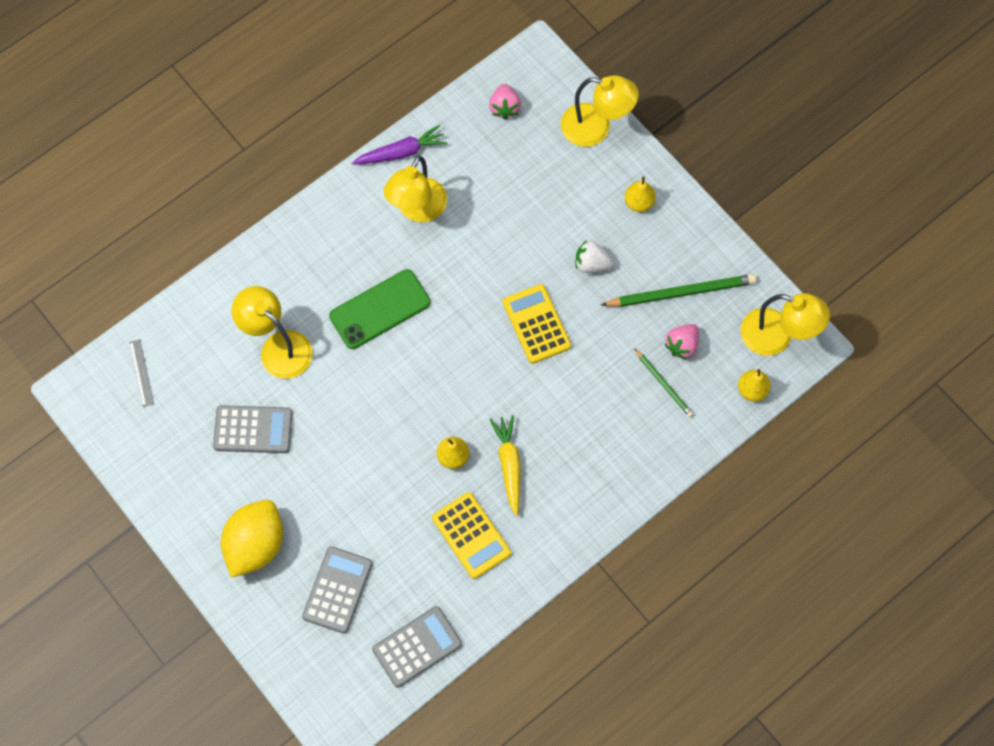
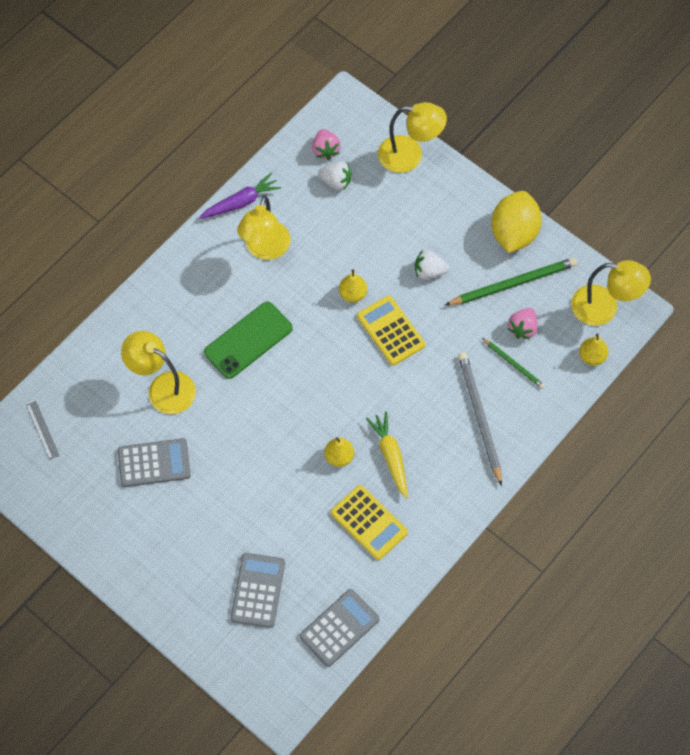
camera: 10 degrees left, 5 degrees down
(256, 544) = (176, 563): yellow lemon -> yellow lemon (514, 233)
(509, 145) = (336, 182): none -> white strawberry
(615, 437) = (479, 417): none -> grey pencil
(639, 202) = (460, 213): yellow pear -> yellow pear (353, 294)

